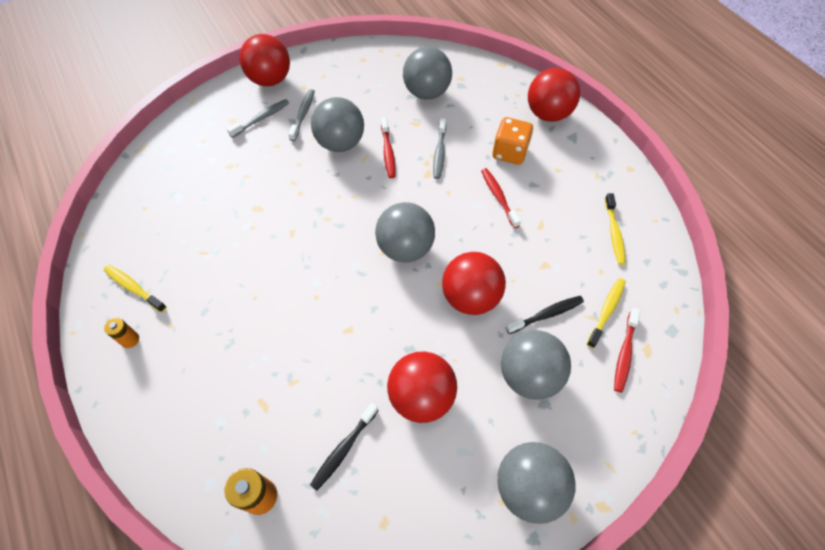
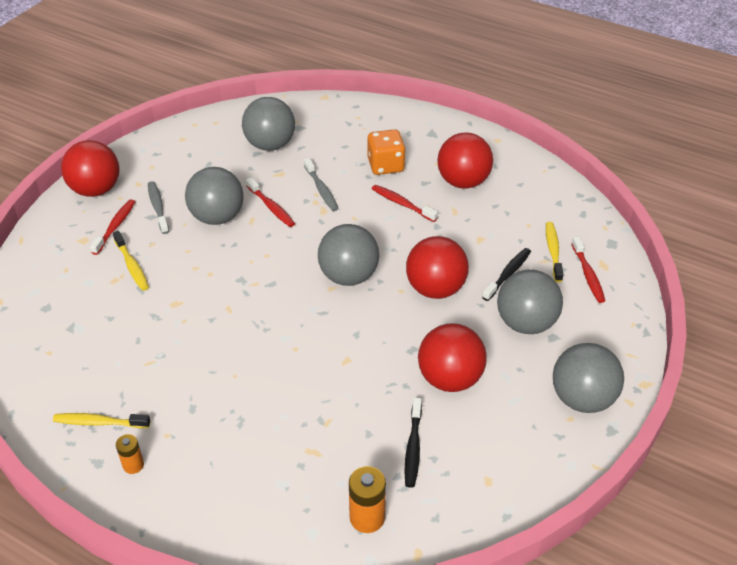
camera: 30 degrees left, 15 degrees down
(261, 118) = (115, 226): grey toothbrush -> red toothbrush
(548, 114) = (397, 123): red ball -> red ball (463, 182)
(614, 233) = (518, 193): yellow toothbrush -> yellow toothbrush (132, 266)

